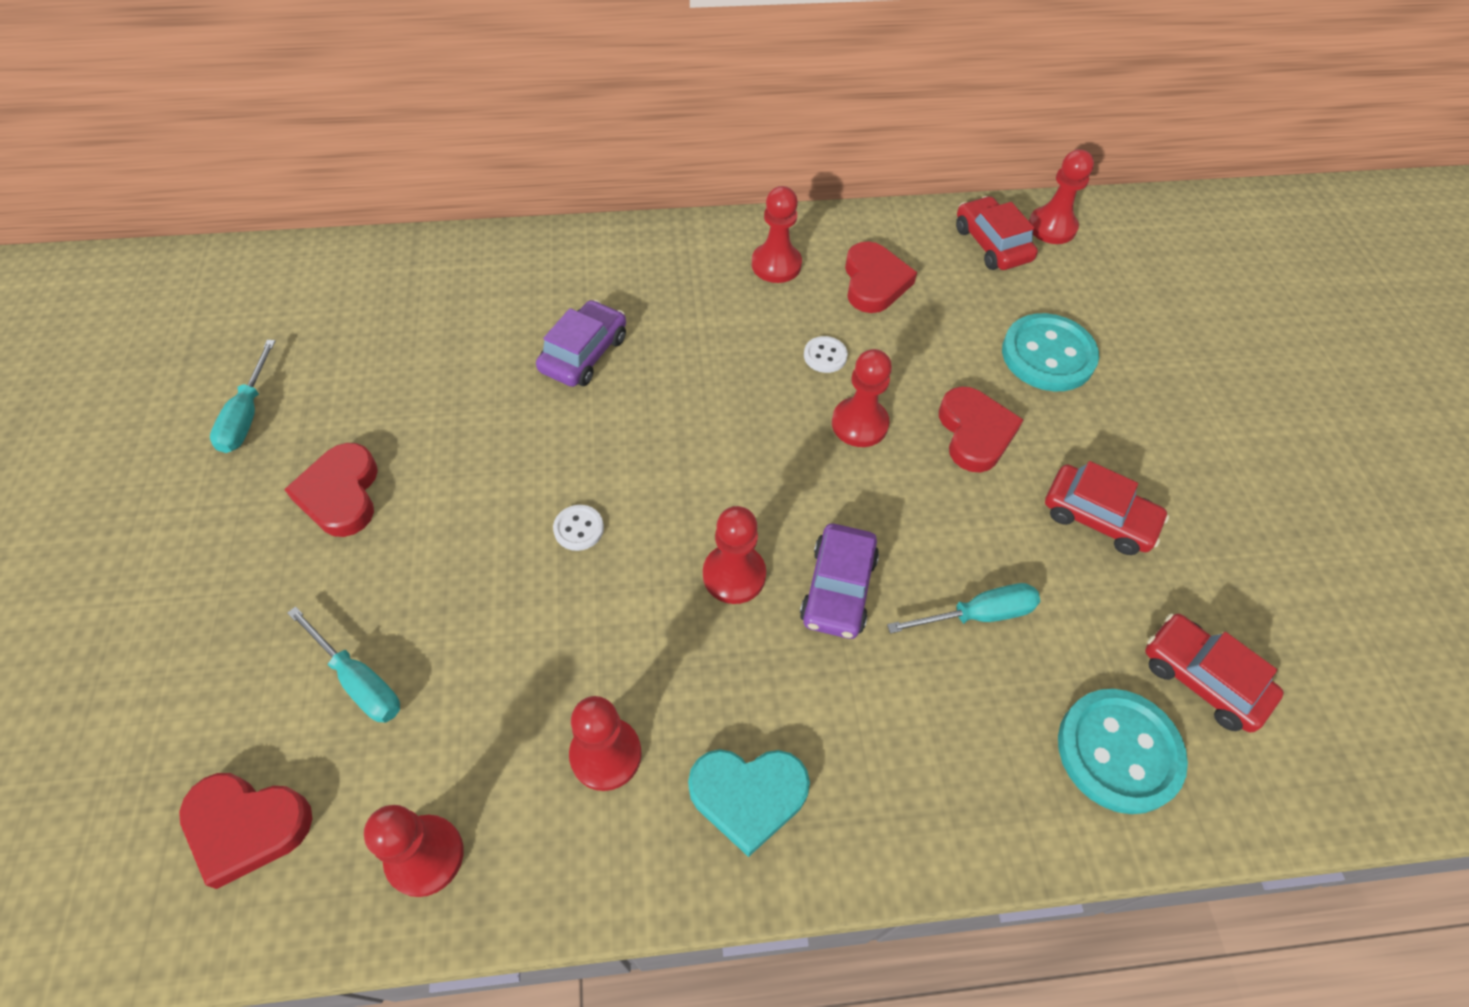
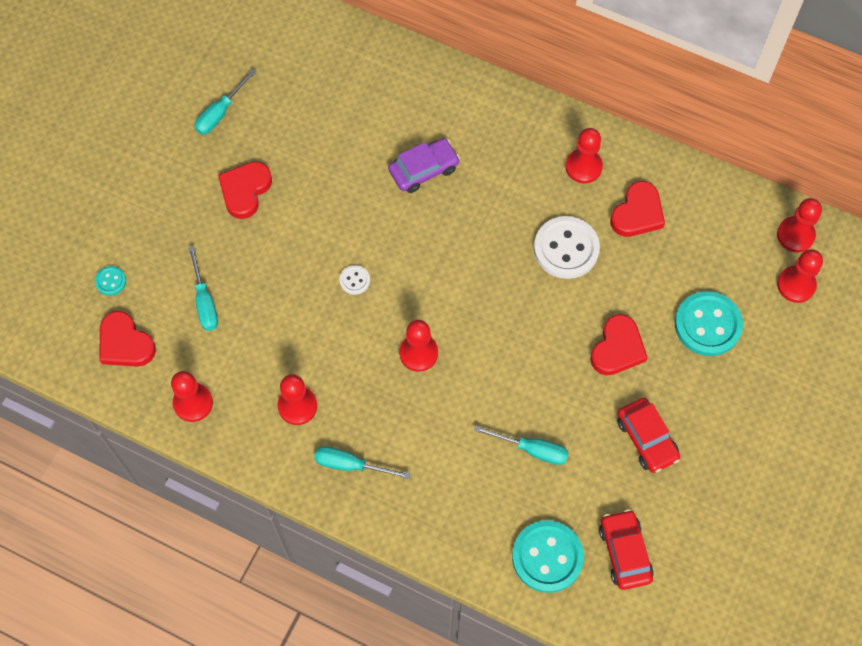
camera: 35 degrees right, 10 degrees up
(171, 737) = (111, 281): none -> turquoise button
(748, 796) = (350, 465): turquoise heart -> turquoise screwdriver
(825, 356) = (566, 249): white button -> white button, size x2.15
(838, 589) = (468, 392): purple car -> none
(859, 424) = (553, 304): red pawn -> red pawn (796, 285)
(991, 244) = (741, 226): red car -> none

